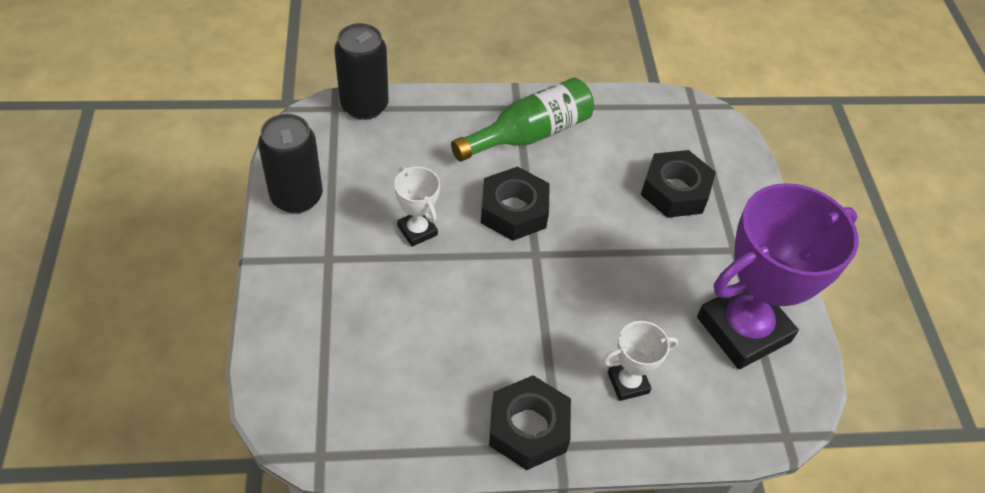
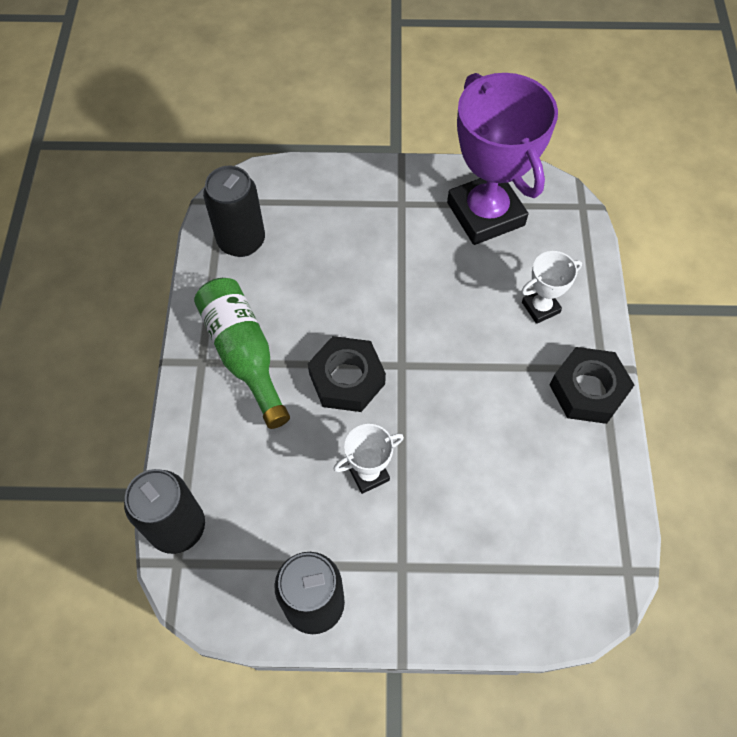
camera: 80 degrees left, 10 degrees up
(628, 383) = (540, 307): white trophy -> white trophy turned 75 degrees clockwise
(651, 124) = (241, 241): none -> black can
(675, 191) = (330, 236): black nut -> none

